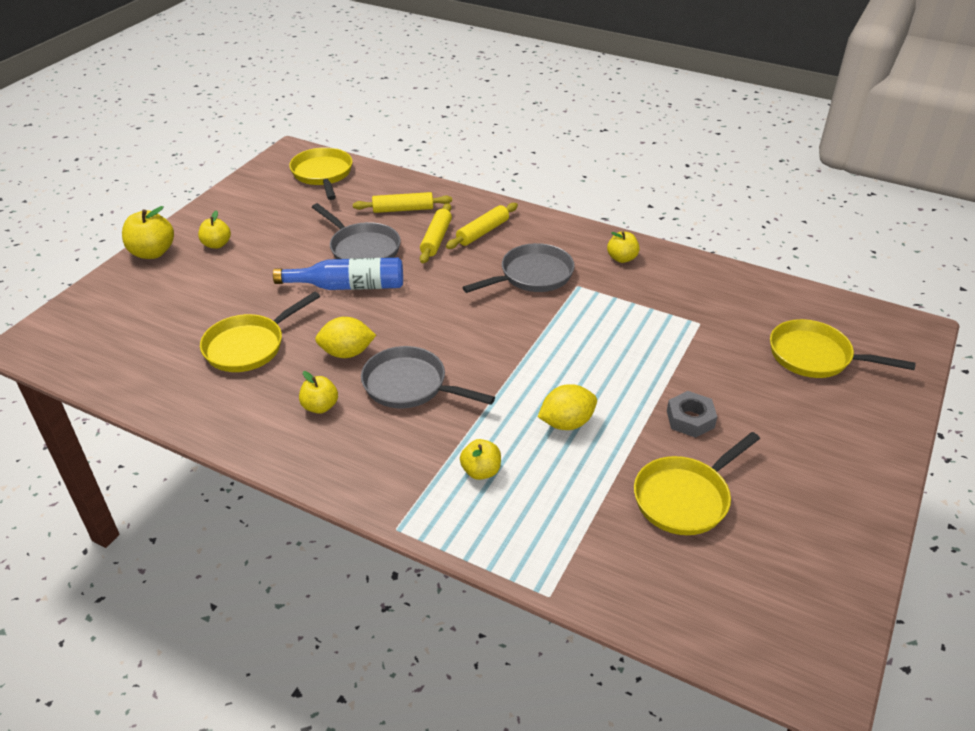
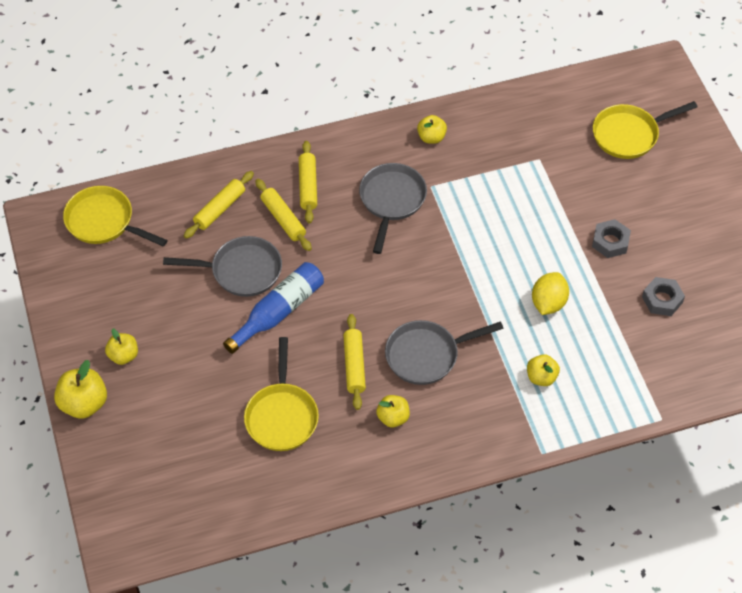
camera: 45 degrees left, 15 degrees up
(347, 353) = (354, 365): yellow lemon -> yellow rolling pin
(685, 498) = (662, 300): yellow pan -> grey nut

